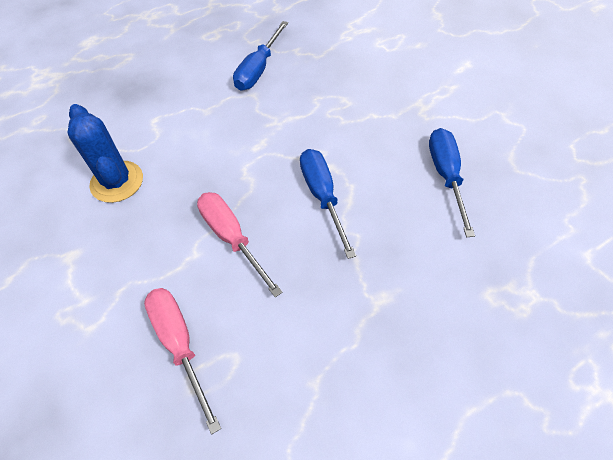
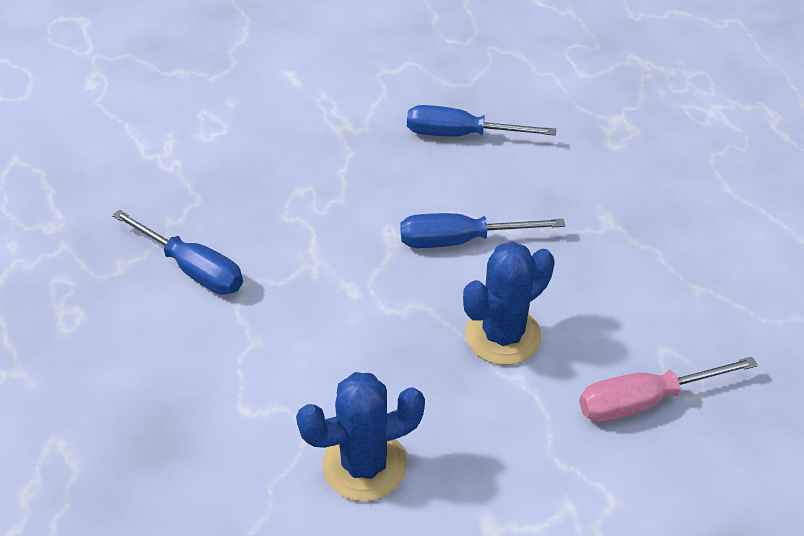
camera: 80 degrees left, 10 degrees down
(232, 238) = (503, 335): pink screwdriver -> blue cactus

